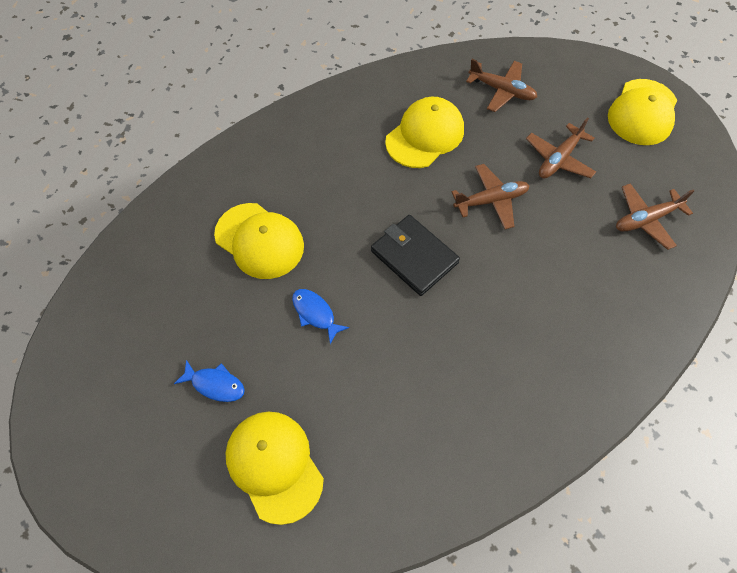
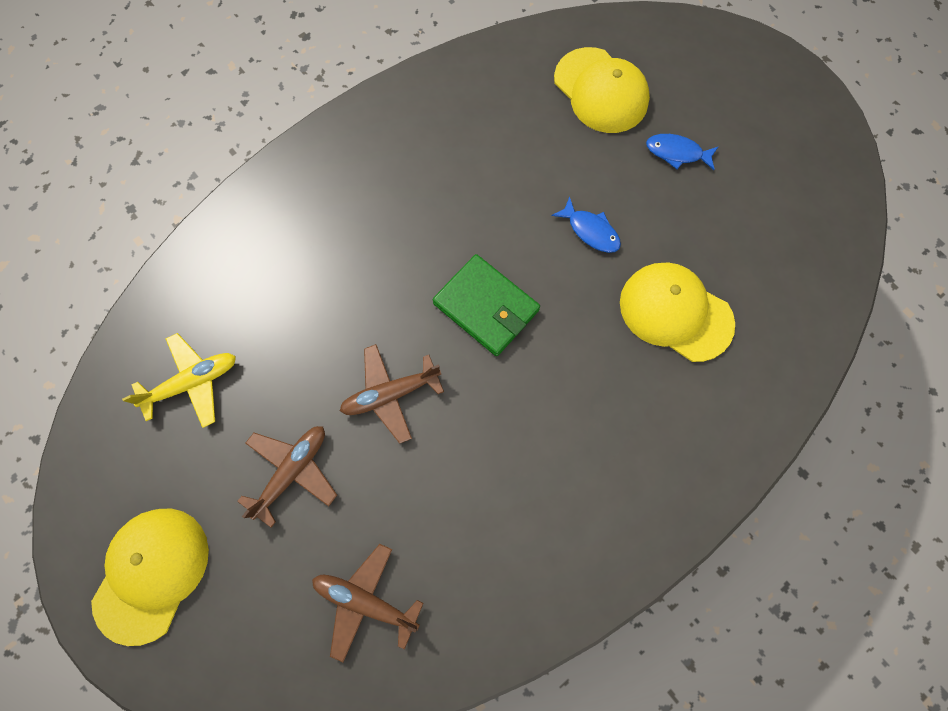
camera: 175 degrees right, 10 degrees up
(414, 257) = (486, 307): black wallet -> green wallet
(425, 135) = (482, 498): yellow cap -> none
(646, 219) = (192, 383): brown plane -> yellow plane

